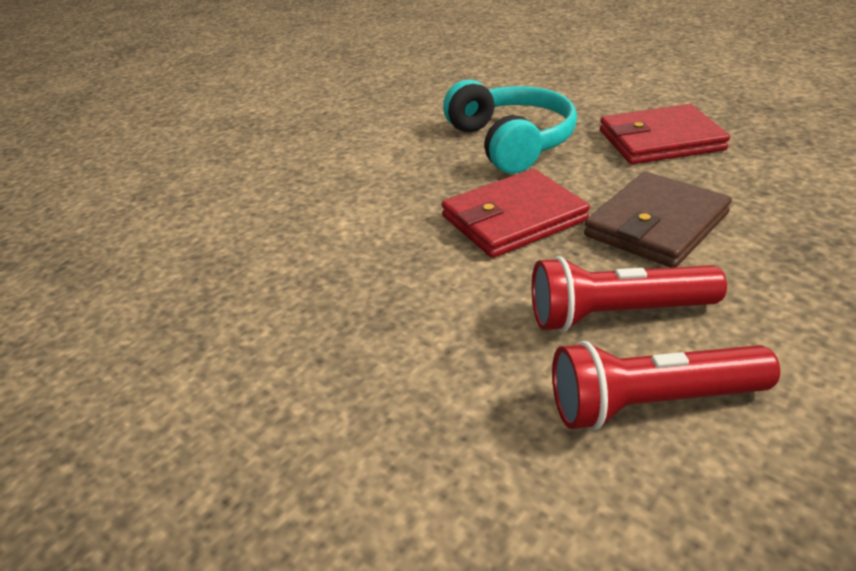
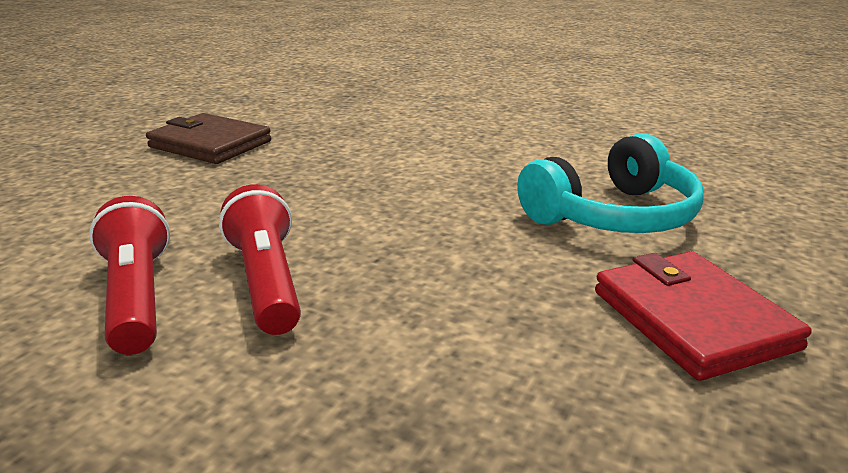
camera: 75 degrees right, 10 degrees down
(513, 219) = (436, 225): red wallet -> none
(656, 225) = (440, 308): brown wallet -> brown wallet (210, 144)

